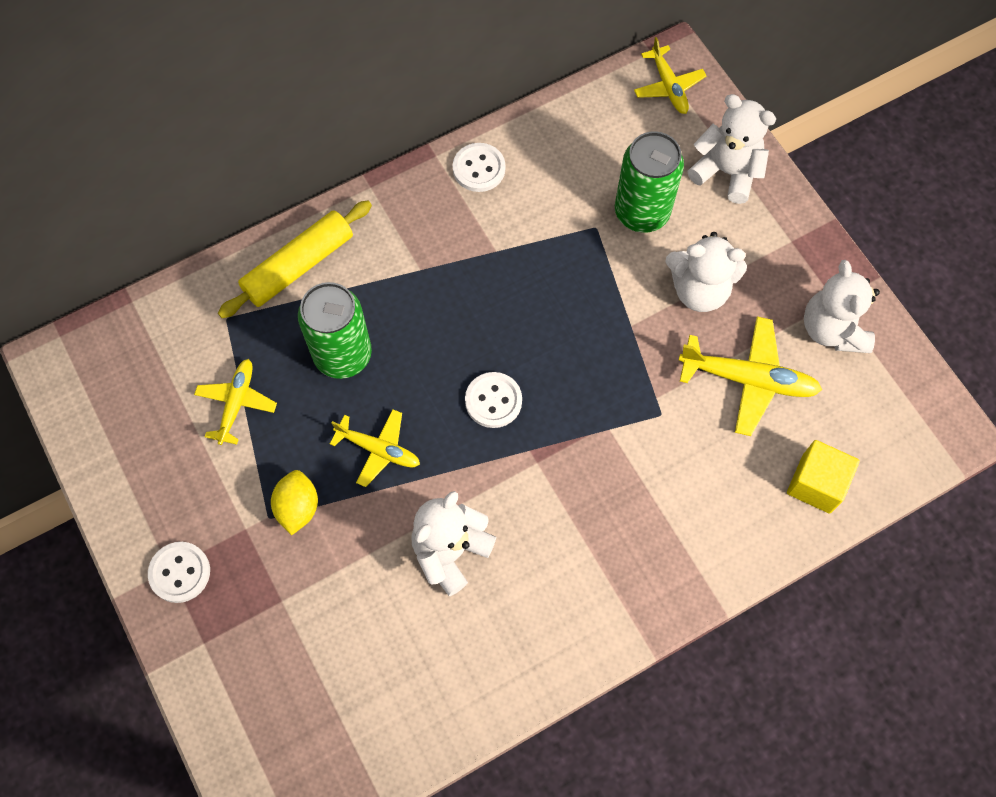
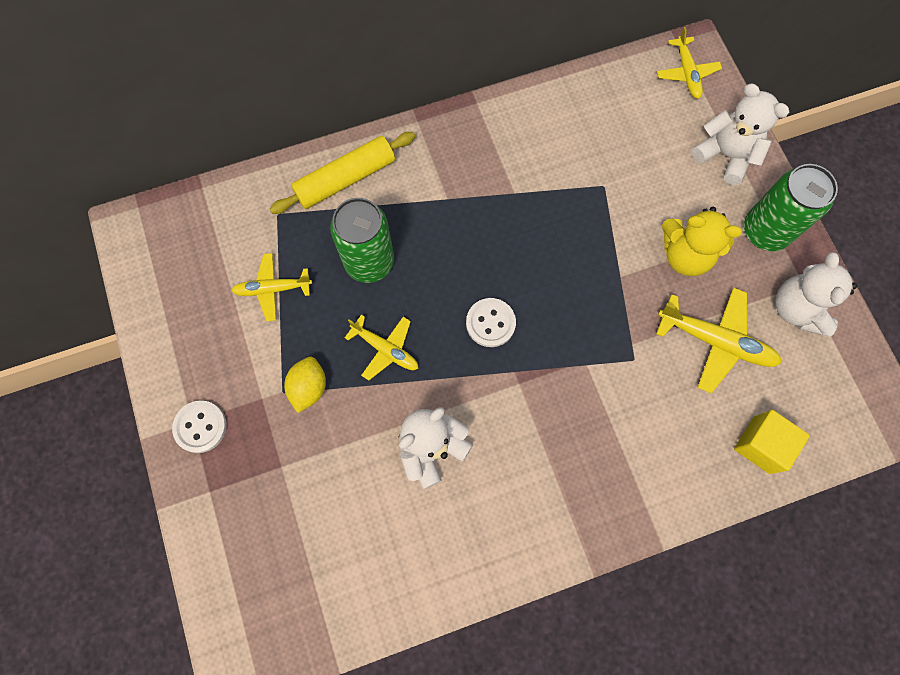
camera: 10 degrees right, 5 degrees up
(236, 403) = (273, 289): yellow plane -> yellow plane turned 120 degrees counterclockwise
(479, 169) = (511, 119): white button -> none
(641, 212) = (645, 179): green can -> green can (765, 231)
(699, 290) = (685, 255): white teddy bear -> yellow teddy bear

